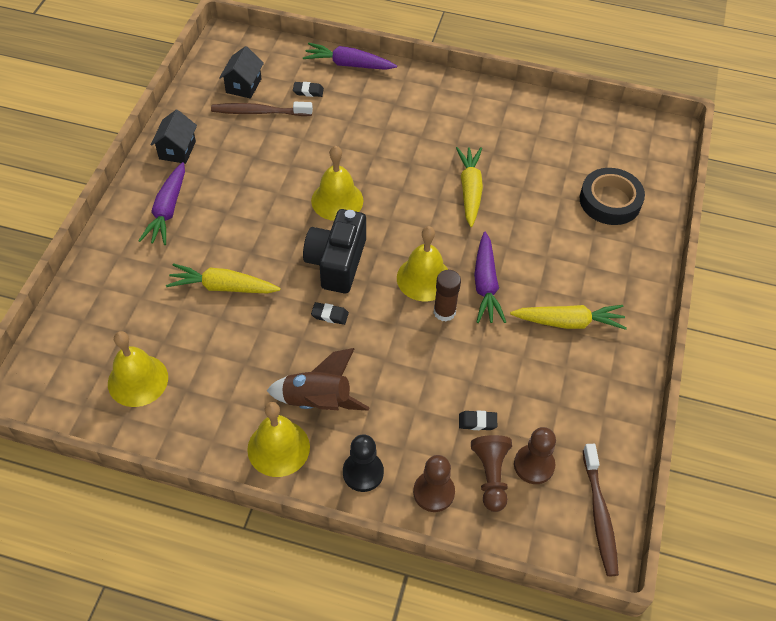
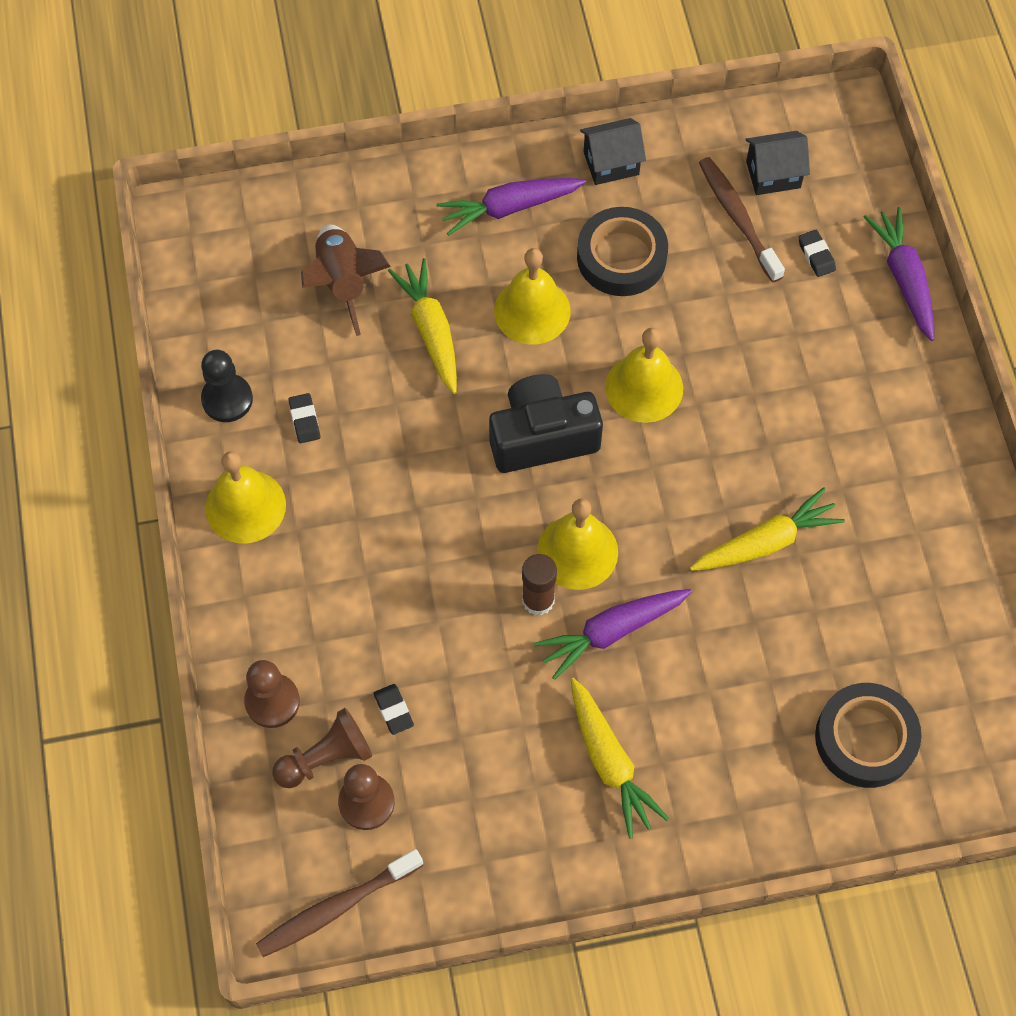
camera: 65 degrees right, 10 degrees up
(138, 380) = (256, 316): yellow bell -> yellow bell (532, 311)
(244, 173) = (621, 257): none -> black tape
(318, 401) = (327, 517): brown rocket -> brown rocket (343, 283)
(330, 315) = (457, 469): black eraser -> black eraser (304, 420)
(363, 472) = (259, 612): black pawn -> black pawn (227, 399)

